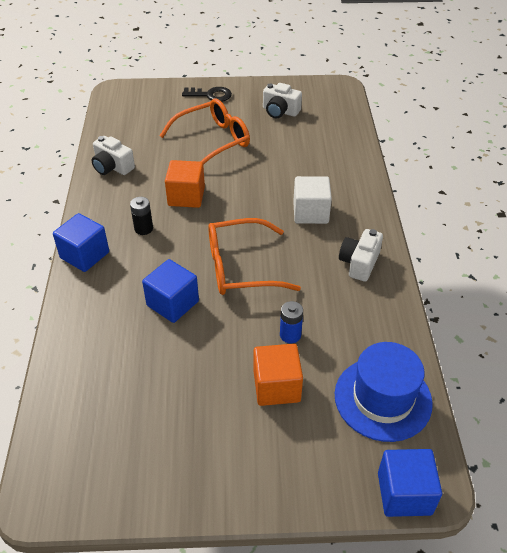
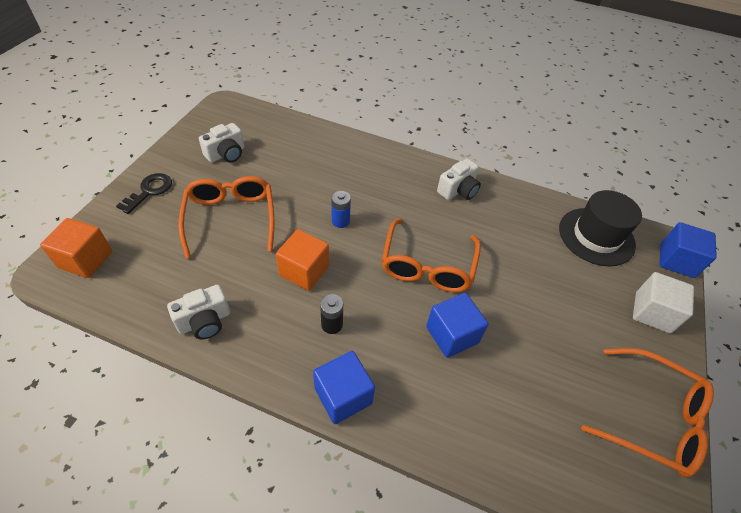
camera: 70 degrees left, 5 degrees up
(154, 478) = (652, 418): none -> orange glasses
(276, 386) = (571, 294): orange cube -> orange cube (86, 259)
(290, 335) = (520, 263): blue battery -> blue battery (340, 221)
(310, 213) = (383, 193): white cube -> white cube (652, 312)
(359, 263) = (458, 190): white camera -> white camera turned 90 degrees counterclockwise
(383, 398) = (596, 236): blue hat -> black hat

